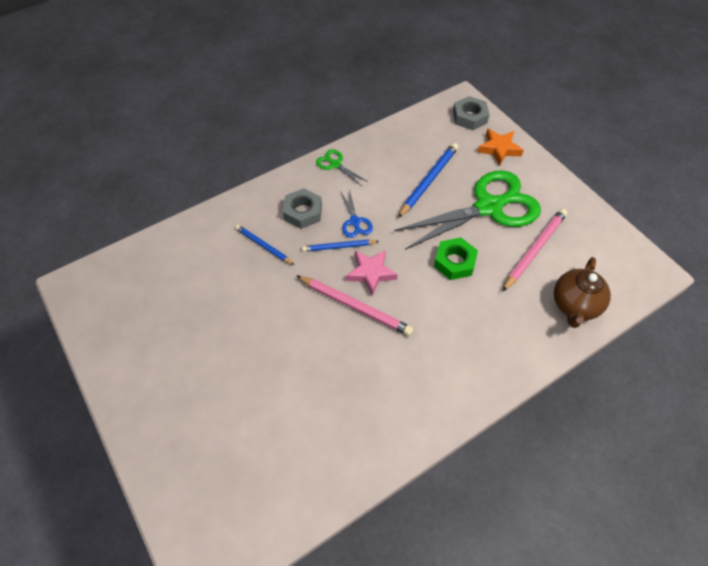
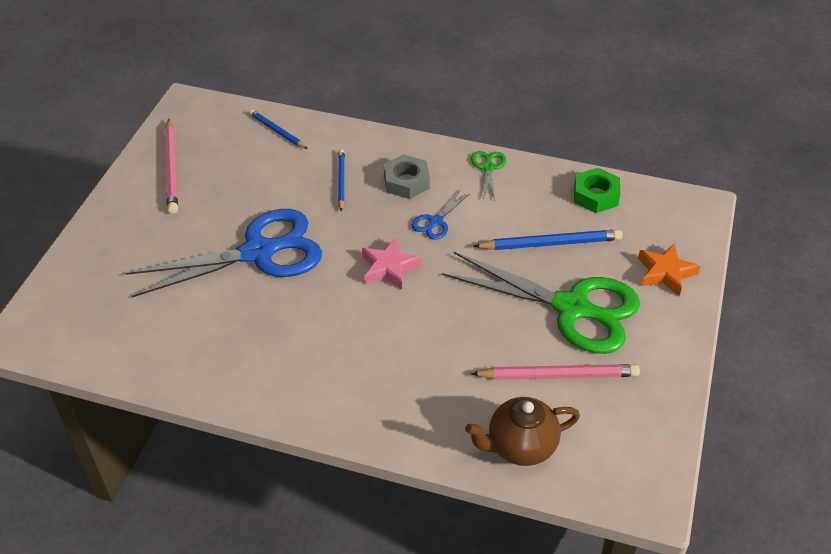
camera: 50 degrees right, 10 degrees down
(282, 339) = (258, 252): none -> blue scissors
(339, 247) = (394, 228): blue pencil -> blue pencil (277, 131)
(355, 306) = (340, 279): pink pencil -> pink pencil (171, 168)
(454, 262) = (469, 320): green nut -> green nut (596, 195)
(469, 117) = (681, 225): grey nut -> none

